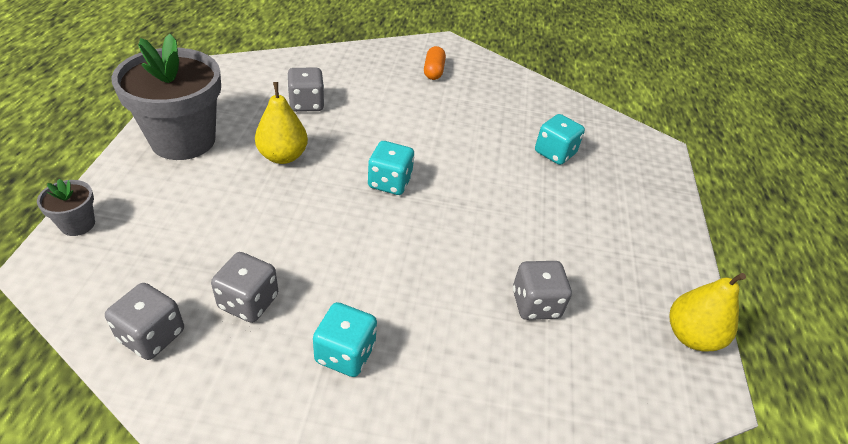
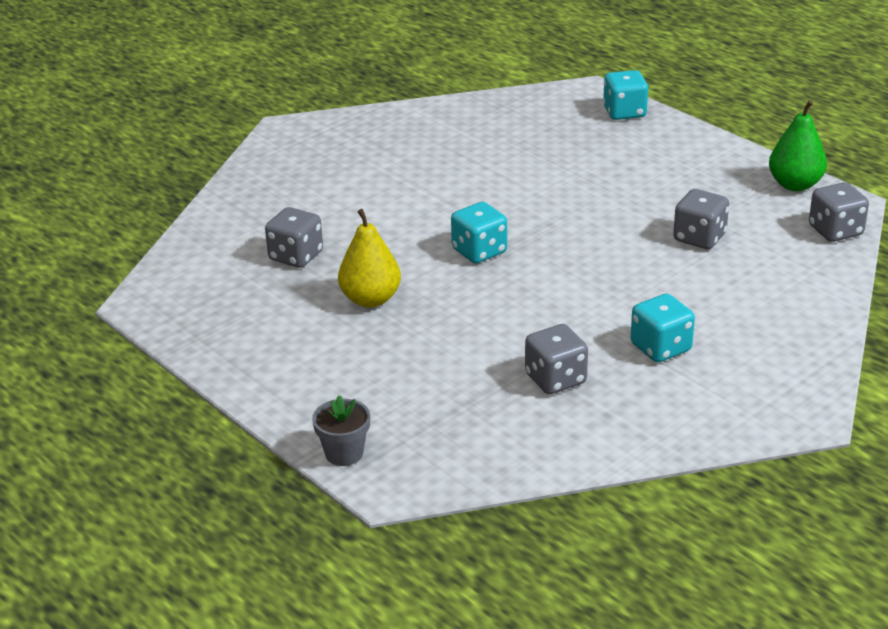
camera: 45 degrees left, 10 degrees down
(152, 335) = (545, 441): grey dice -> grey dice (835, 231)
(183, 140) = (271, 354): grey flower pot -> none
(433, 71) = (330, 157): orange capsule -> none
(555, 153) = (537, 146): turquoise dice -> turquoise dice (624, 112)
(691, 336) = (795, 185): yellow pear -> green pear

